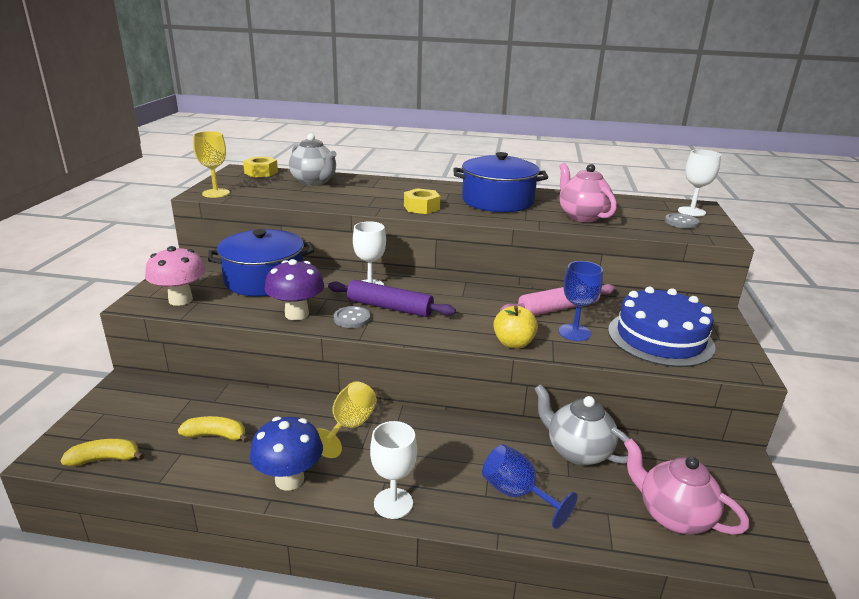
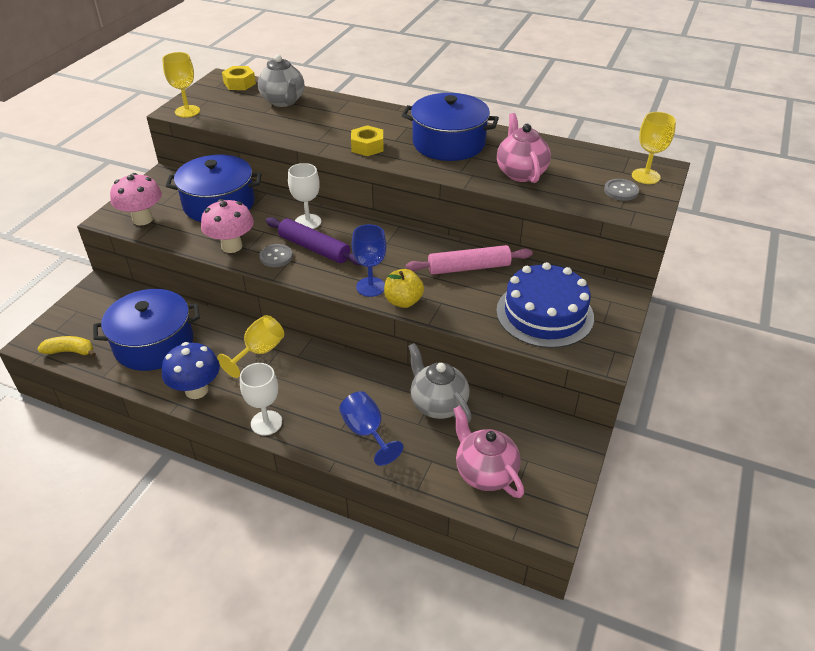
camera: 15 degrees right, 15 degrees up
(216, 435) = (154, 344): yellow banana -> blue pot
(297, 314) = (231, 246): purple mushroom -> pink mushroom
(574, 332) = (466, 297): blue goblet -> blue goblet (370, 287)
(691, 211) = (645, 176): white goblet -> yellow goblet

